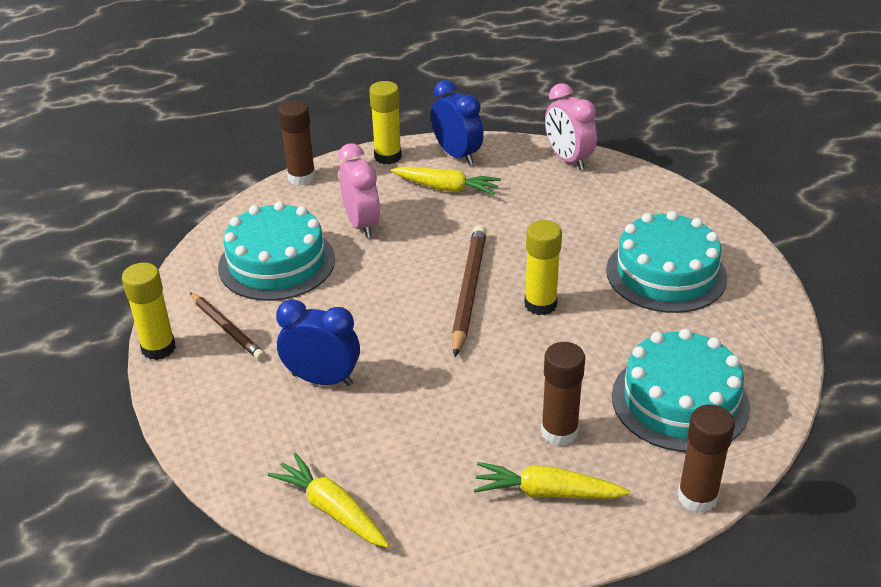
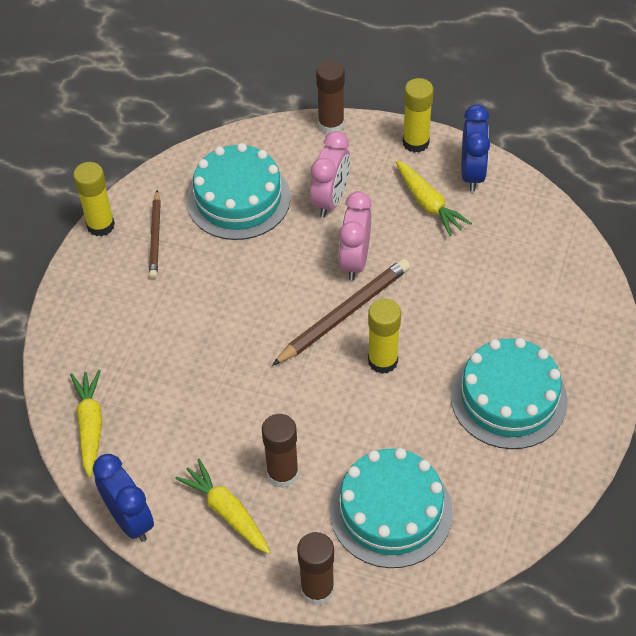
camera: 40 degrees right, 15 degrees up
(322, 379) = (175, 322): blue clock -> blue clock (130, 519)
(568, 159) = (558, 235): pink clock -> pink clock (354, 261)

